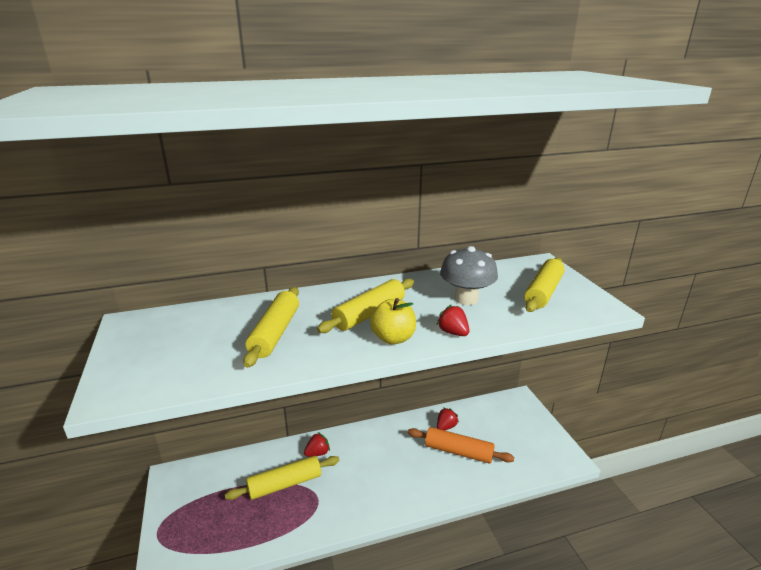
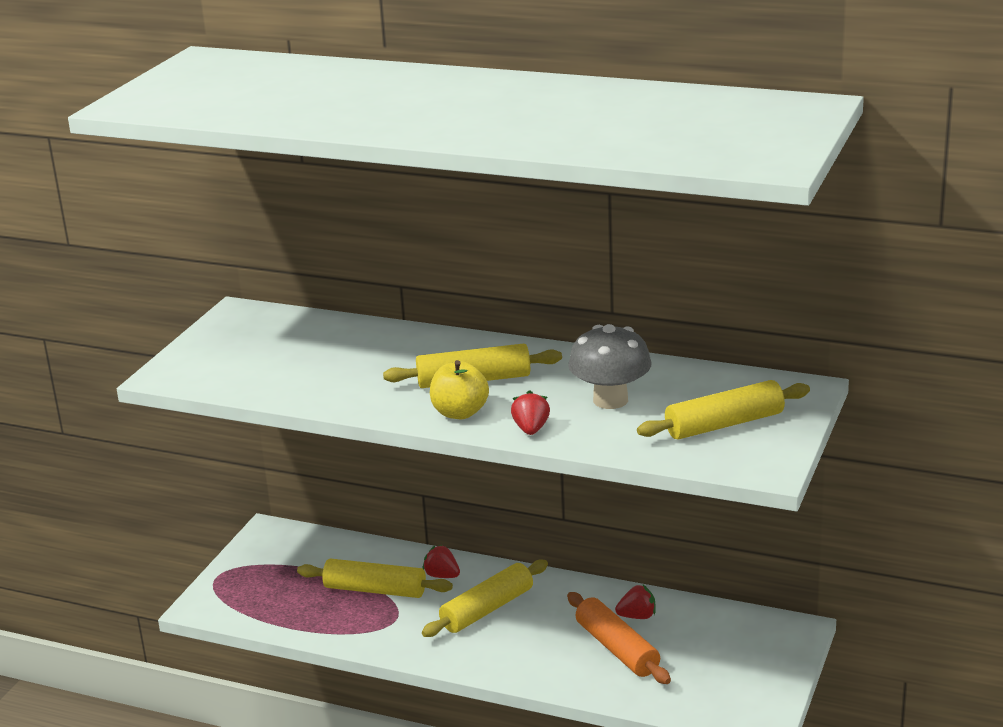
camera: 40 degrees right, 0 degrees up
(275, 333) = (354, 367): yellow rolling pin -> yellow rolling pin (487, 609)
(317, 453) = (442, 575): red strawberry -> red strawberry turned 150 degrees counterclockwise

